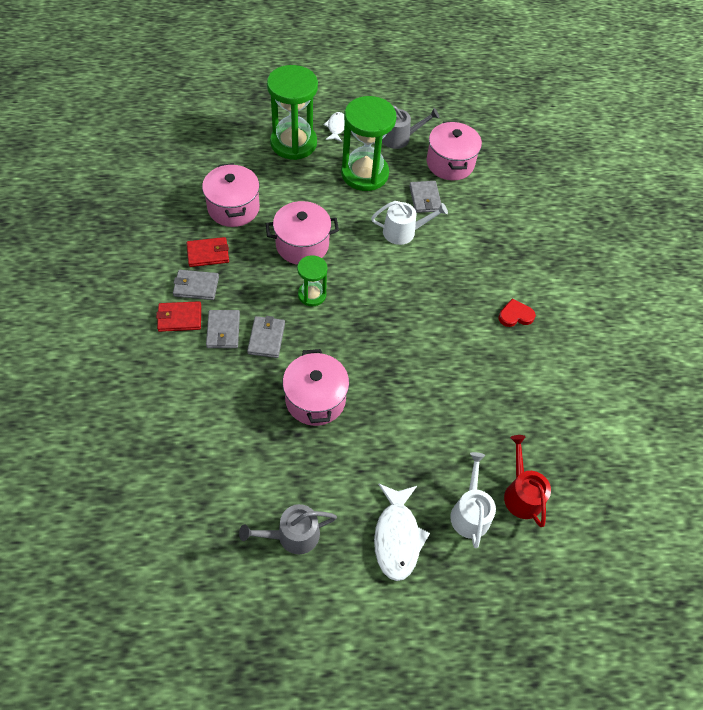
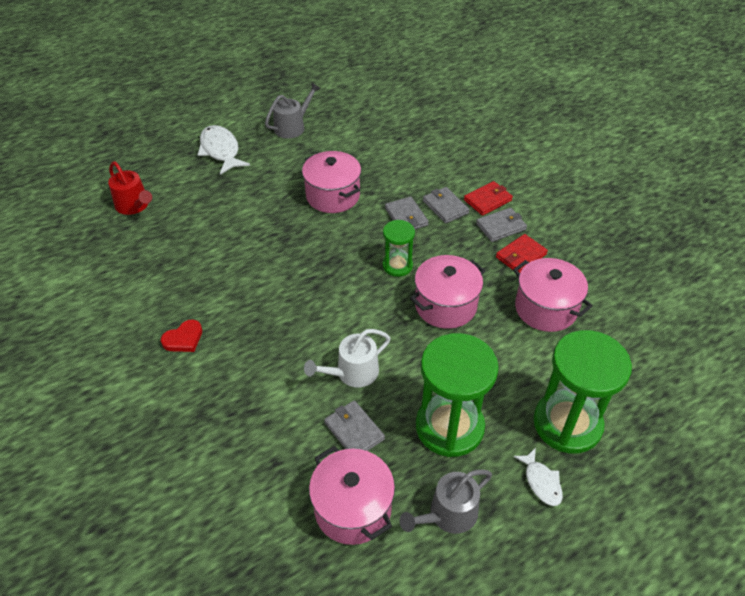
camera: 155 degrees right, 10 degrees down
(470, 512) = (172, 181): white watering can -> none

